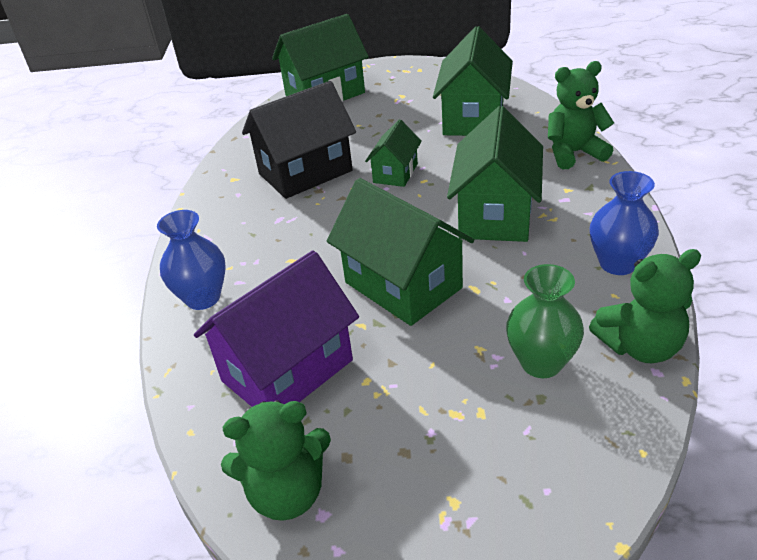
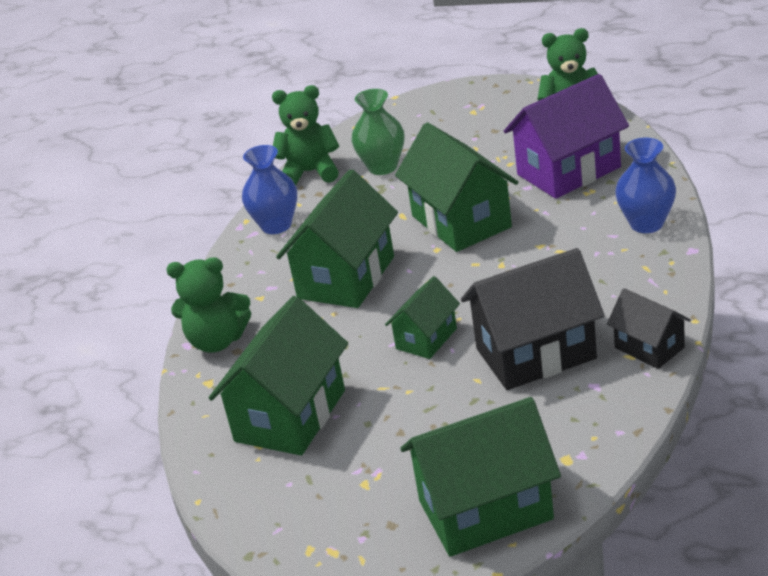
camera: 165 degrees left, 5 degrees down
(219, 185) = (649, 348): none -> black house

